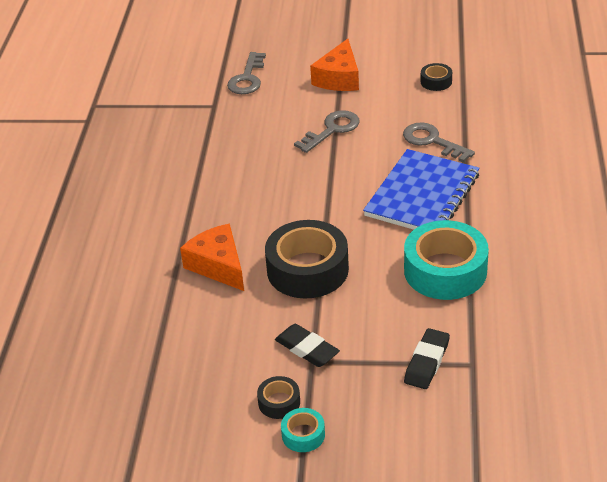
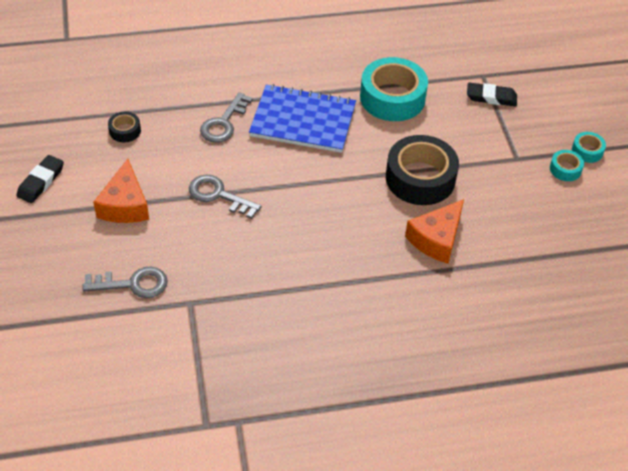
camera: 110 degrees left, 10 degrees up
(279, 402) = (565, 169): black tape -> turquoise tape
(307, 349) = (507, 163): black eraser -> black eraser (41, 182)
(339, 78) = (125, 205): orange cheese -> orange cheese turned 90 degrees clockwise

